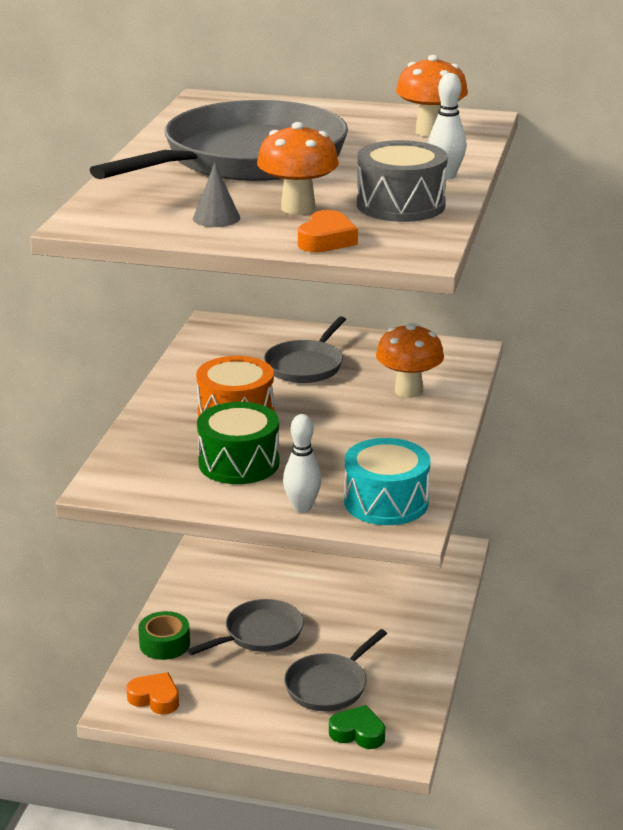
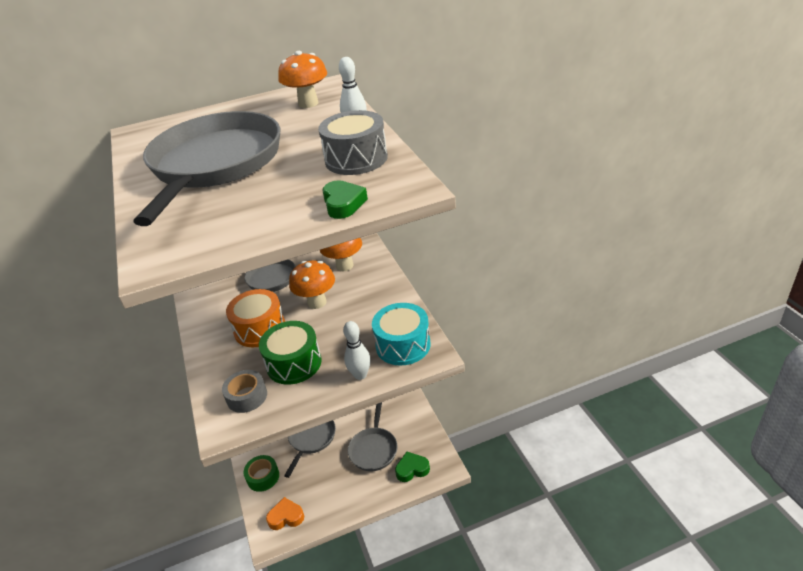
camera: 30 degrees left, 10 degrees up
(156, 470) = (247, 396): none -> grey tape
(216, 218) = (248, 218): grey cone -> none
(298, 208) = (294, 187): orange mushroom -> orange mushroom (317, 302)
(326, 240) = (343, 204): orange heart -> green heart

